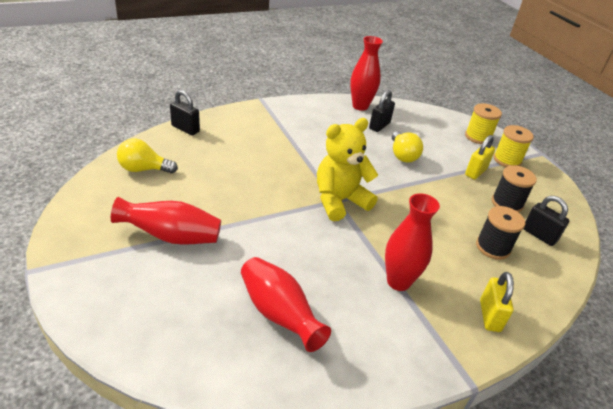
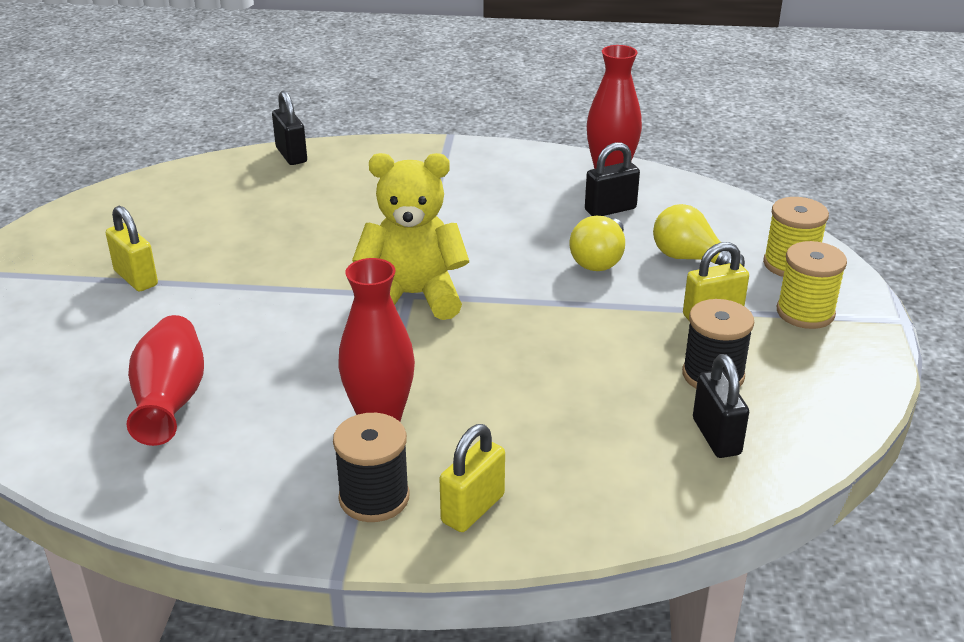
camera: 35 degrees right, 5 degrees down
(144, 169) = (184, 193): yellow light bulb -> yellow light bulb (689, 258)
(171, 236) = (136, 278): red vase -> yellow padlock
(493, 247) = (599, 426): black spool -> black spool (374, 498)

